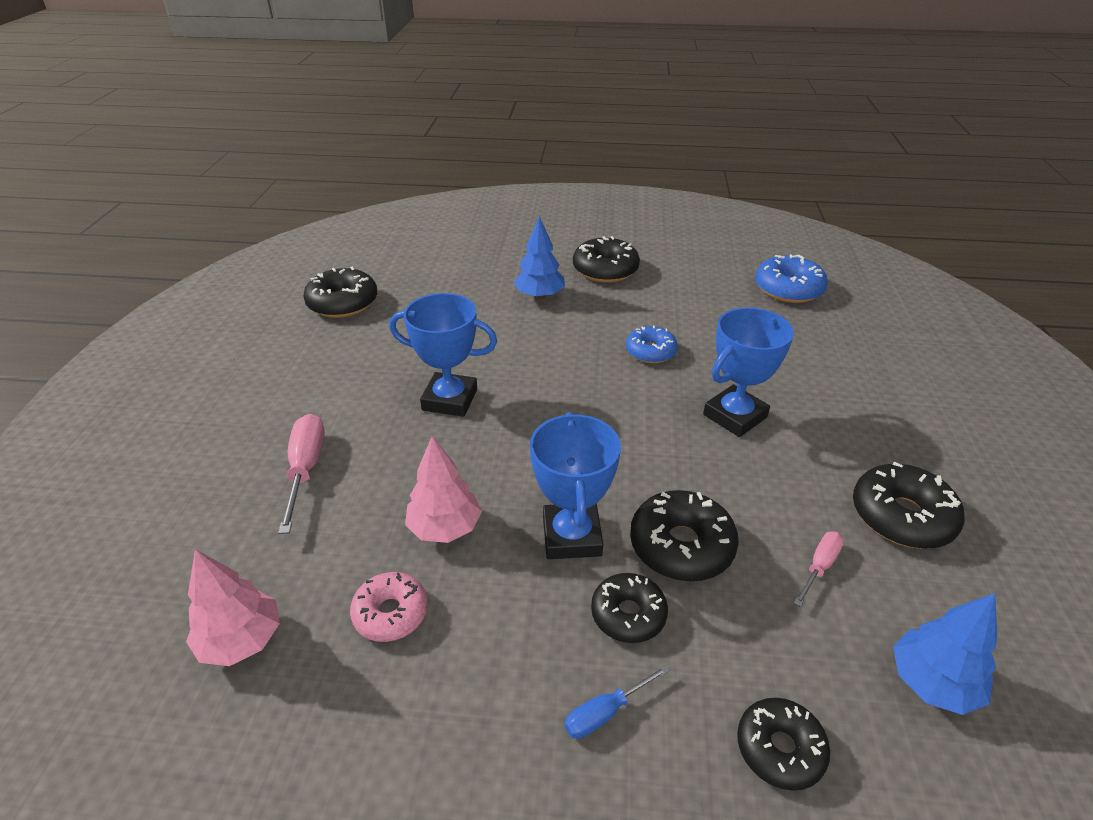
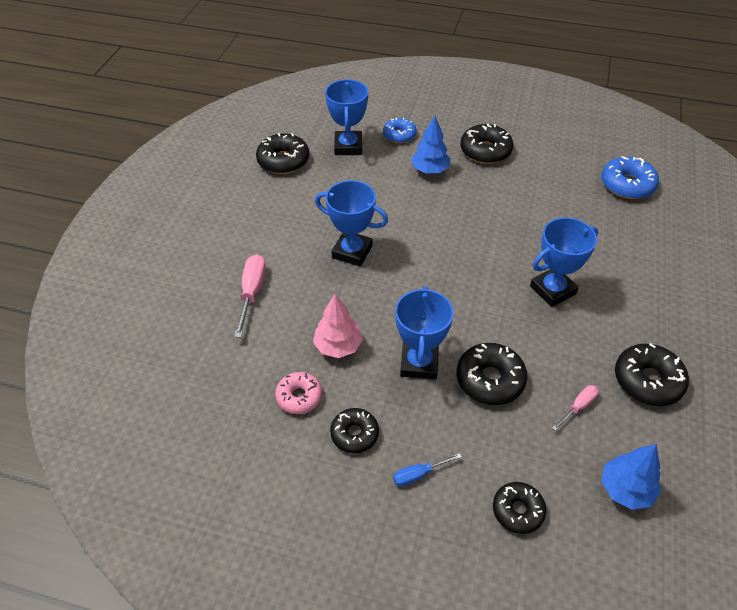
camera: 10 degrees right, 10 degrees up
(241, 640) = (210, 400): pink tree -> none
(428, 280) = (348, 146): none -> blue trophy
(628, 614) = (445, 419): black donut -> black donut (354, 434)
(650, 351) = (504, 229): blue donut -> blue donut (399, 135)

